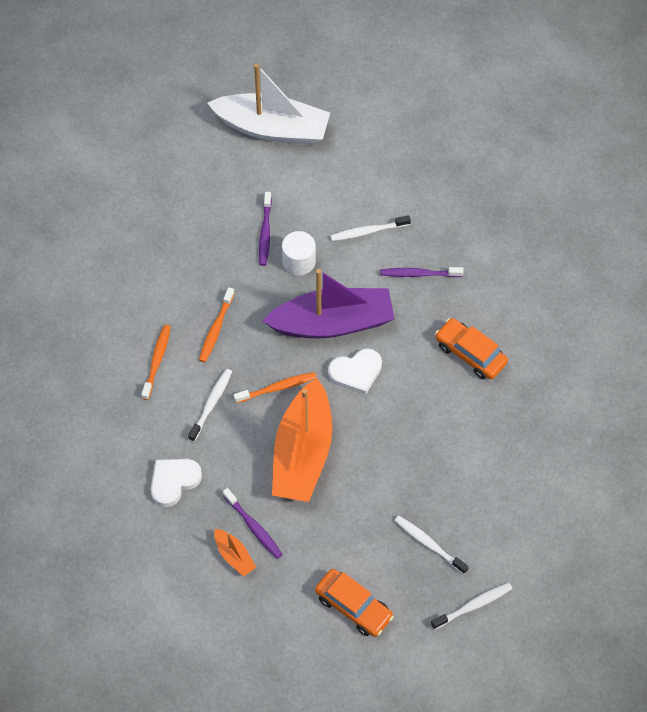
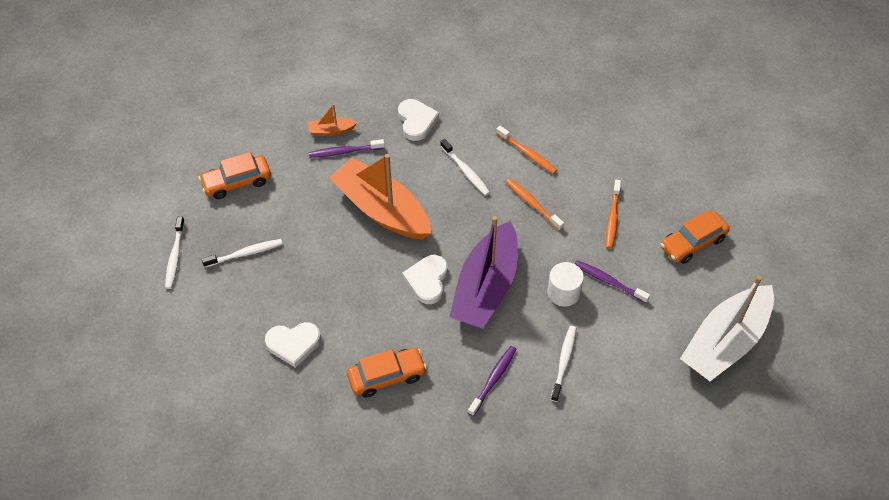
camera: 120 degrees right, 5 degrees down
(182, 187) = (692, 242): none -> orange car
(277, 388) = (450, 219): orange toothbrush -> orange toothbrush (612, 218)
(491, 444) = (293, 344): none -> white heart

